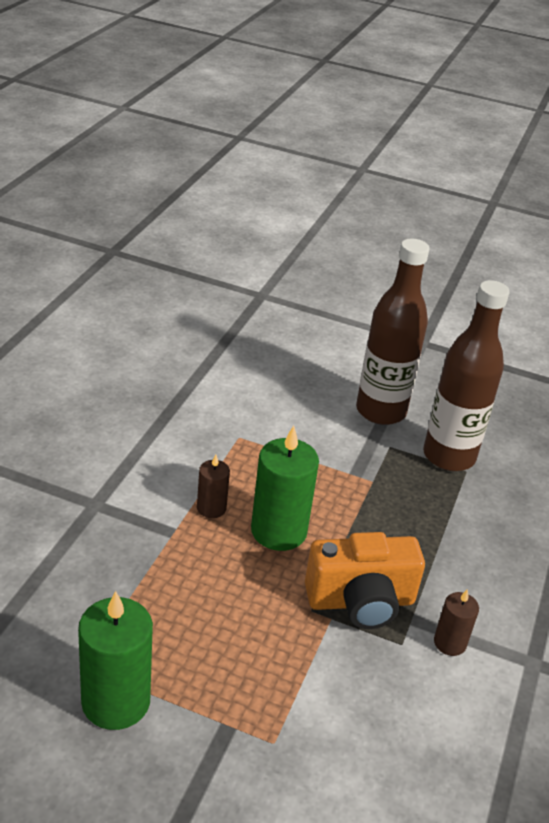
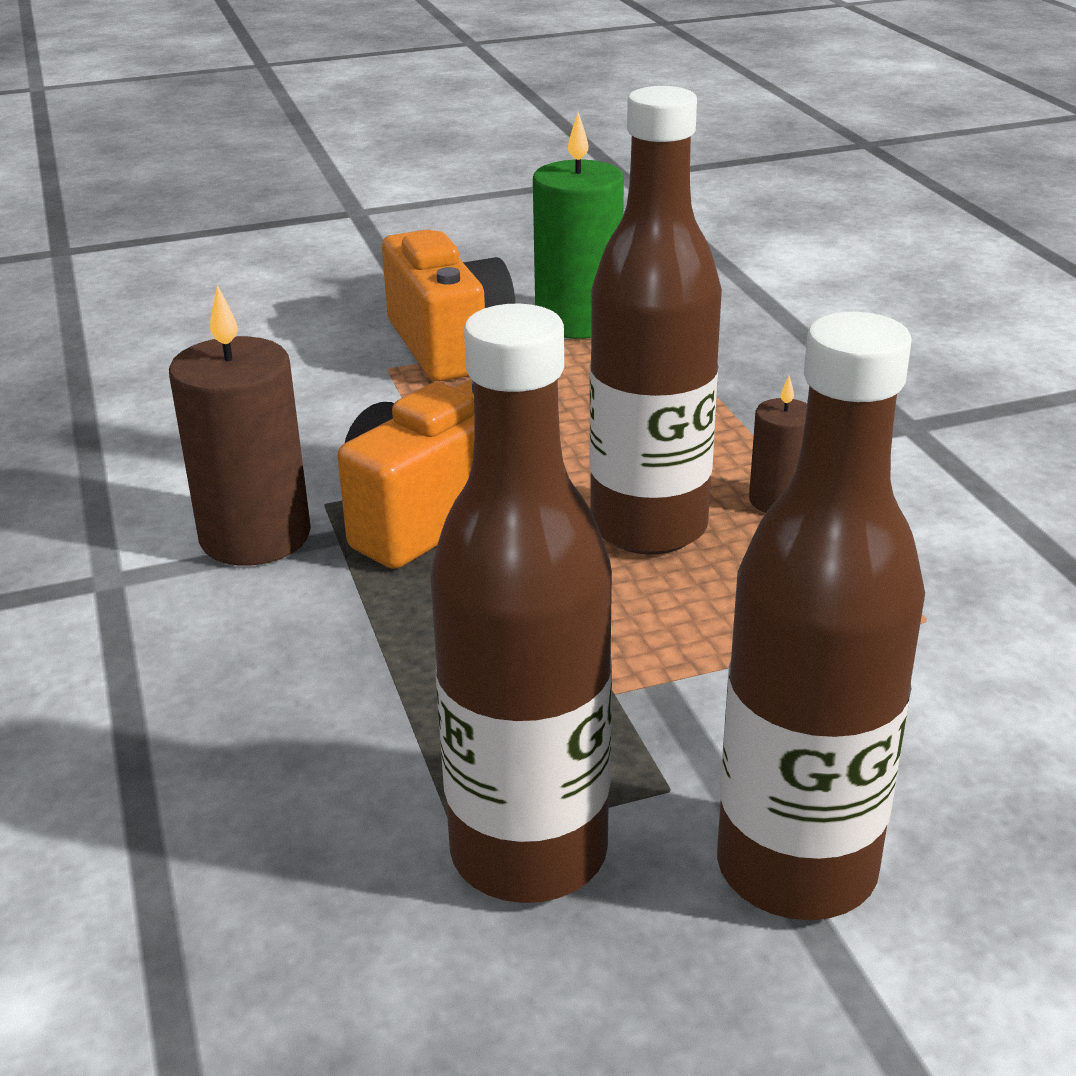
camera: 145 degrees right, 5 degrees down
(216, 737) = (449, 345): none -> orange camera
(279, 531) = (648, 527): green candle -> brown bottle
(450, 643) = (255, 536): brown candle -> brown candle, size x1.87

